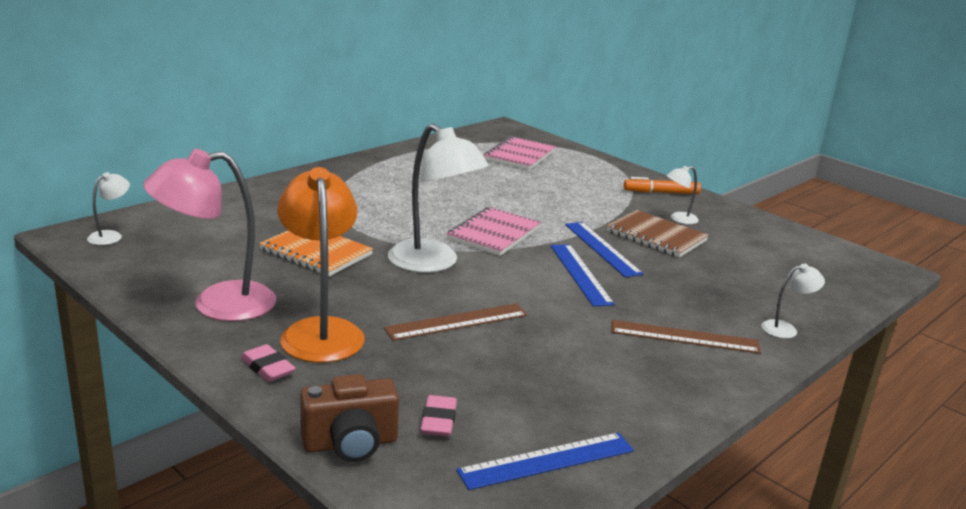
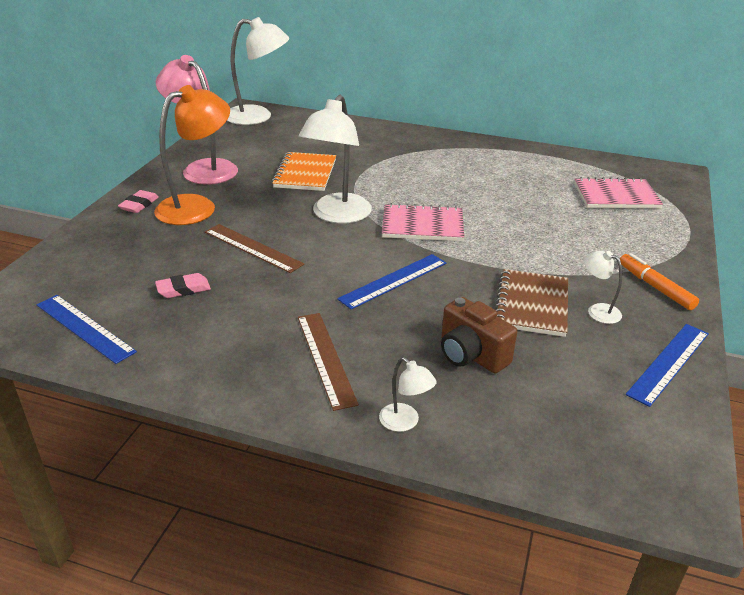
camera: 65 degrees right, 10 degrees up
(111, 236) = (258, 117): white lamp -> white lamp, size x2.17
(350, 444) = (69, 253): brown camera -> brown camera (471, 355)
(438, 421) = (112, 275): pink eraser -> pink eraser (183, 289)
(602, 248) = (461, 280): blue ruler -> blue ruler (669, 363)

